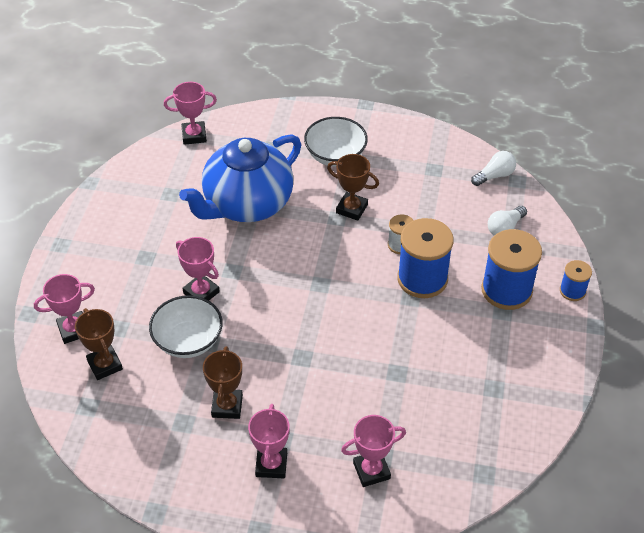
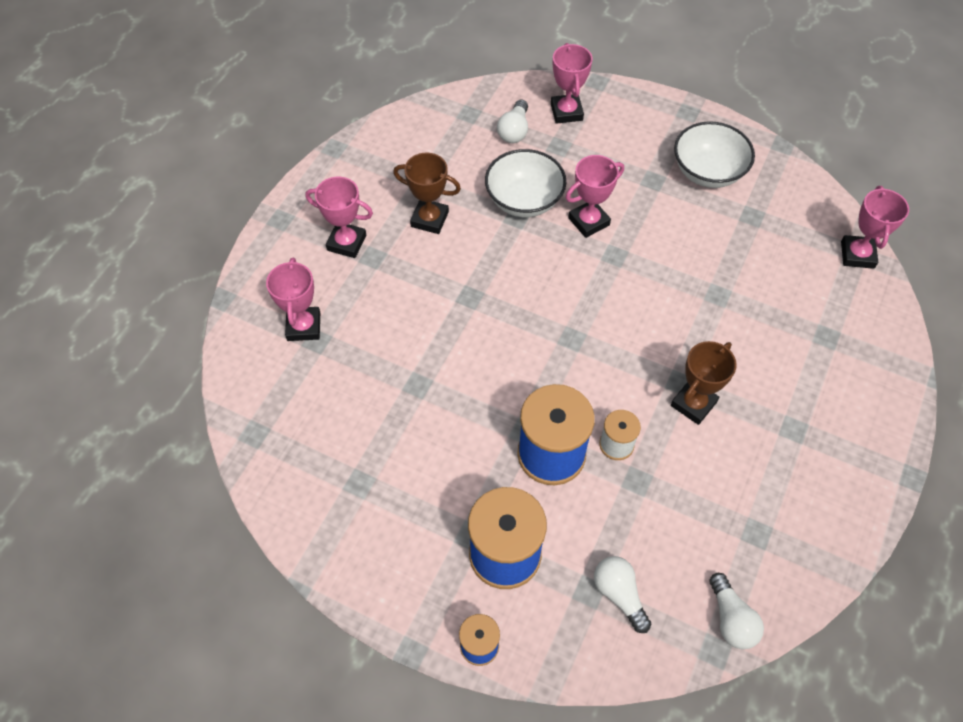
camera: 105 degrees right, 10 degrees up
(105, 365) = (514, 131): brown trophy -> white light bulb
(247, 204) = (721, 289): blue teapot -> none
(335, 156) = (800, 409): white bowl -> white bowl (707, 172)

